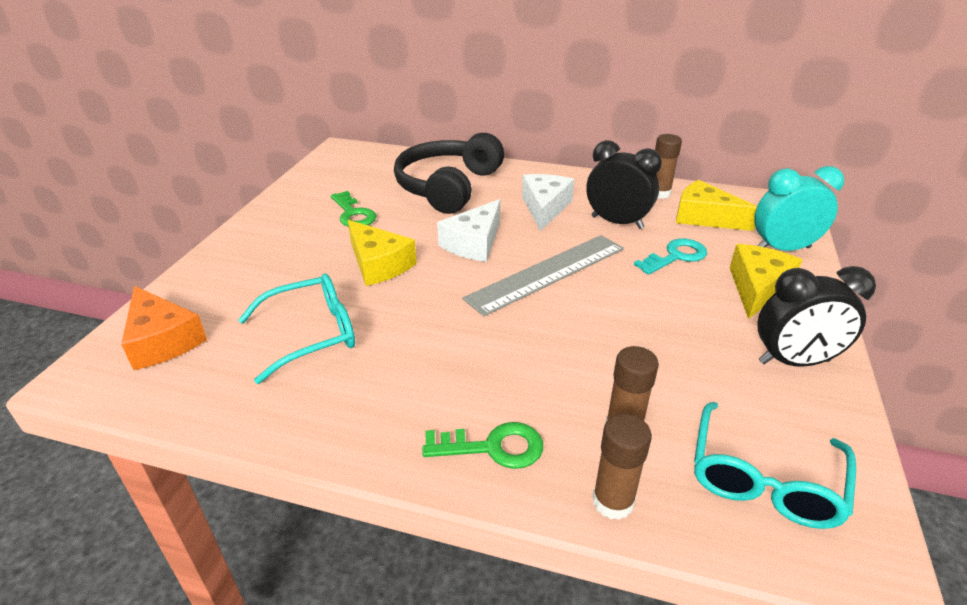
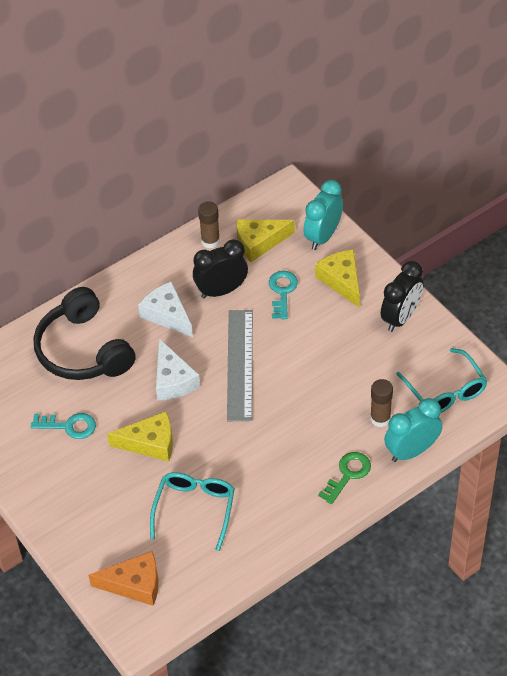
camera: 50 degrees left, 15 degrees up
(353, 214) = (69, 426): green key -> turquoise key
(613, 501) = (411, 451): brown glue stick -> turquoise clock

